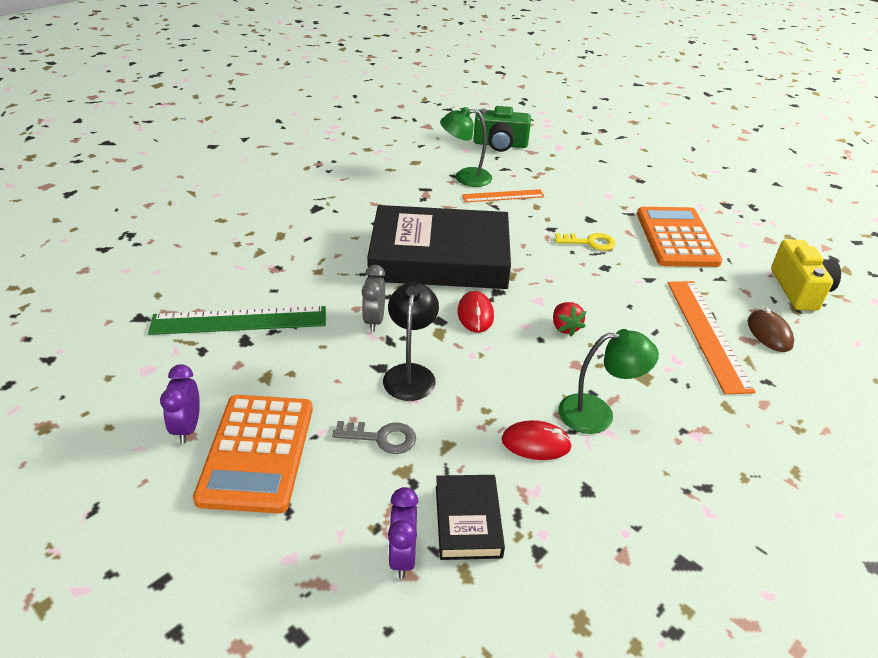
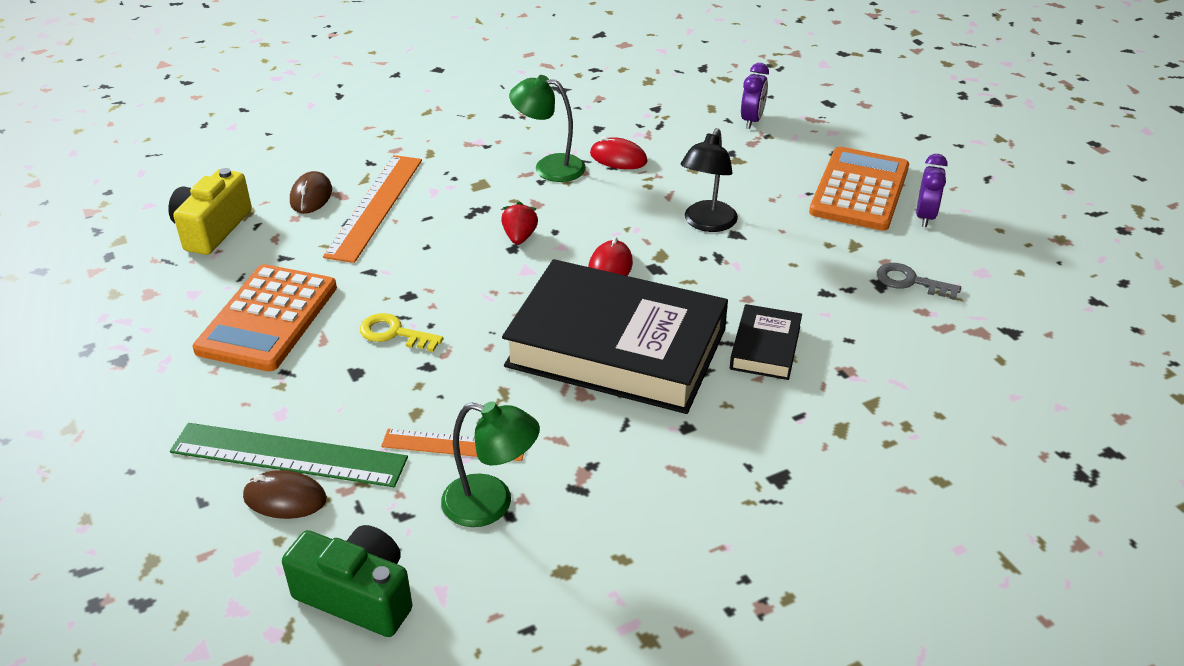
camera: 160 degrees left, 0 degrees up
(239, 320) = (889, 307): green ruler -> green ruler (288, 455)
(374, 321) = (729, 280): grey clock -> none
(381, 438) = (749, 182): grey key -> grey key (910, 281)
(468, 521) = (698, 128): black book -> black book (765, 347)
(565, 166) = (285, 498): none -> brown mouse

